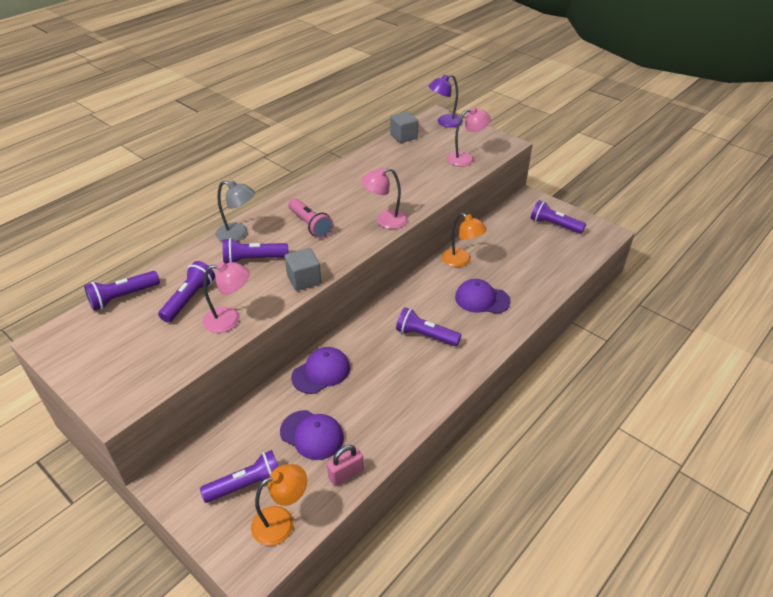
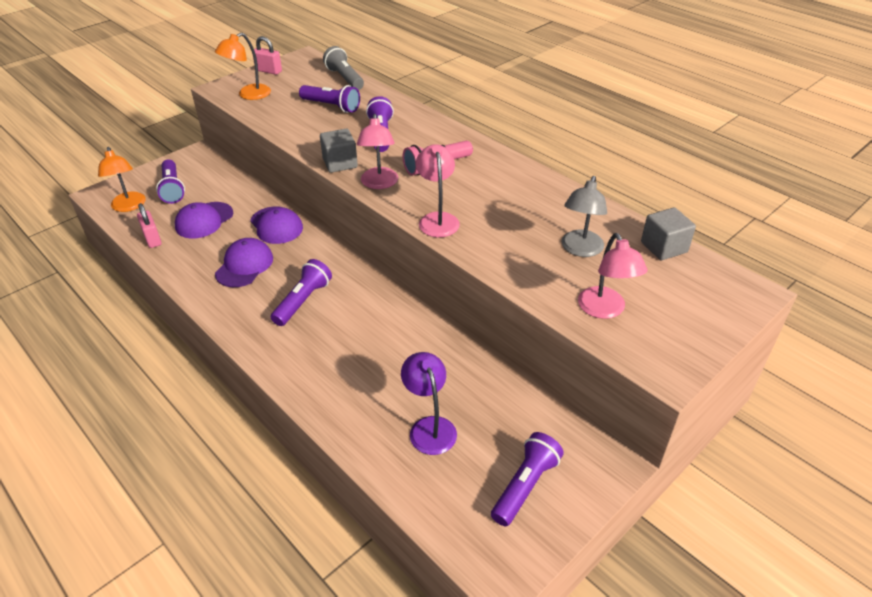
camera: 95 degrees right, 0 degrees up
(78, 368) = (269, 71): none -> pink padlock
(123, 297) = (345, 78): purple flashlight -> grey flashlight
(230, 319) = (297, 126): pink lamp -> pink lamp (379, 183)
(238, 234) = (426, 124): grey lamp -> grey lamp (580, 249)
(444, 122) = (727, 297): purple lamp -> purple lamp (429, 427)
(461, 261) = (437, 348): orange lamp -> orange lamp (248, 95)
(482, 299) = (353, 360): purple cap -> purple cap (244, 265)

